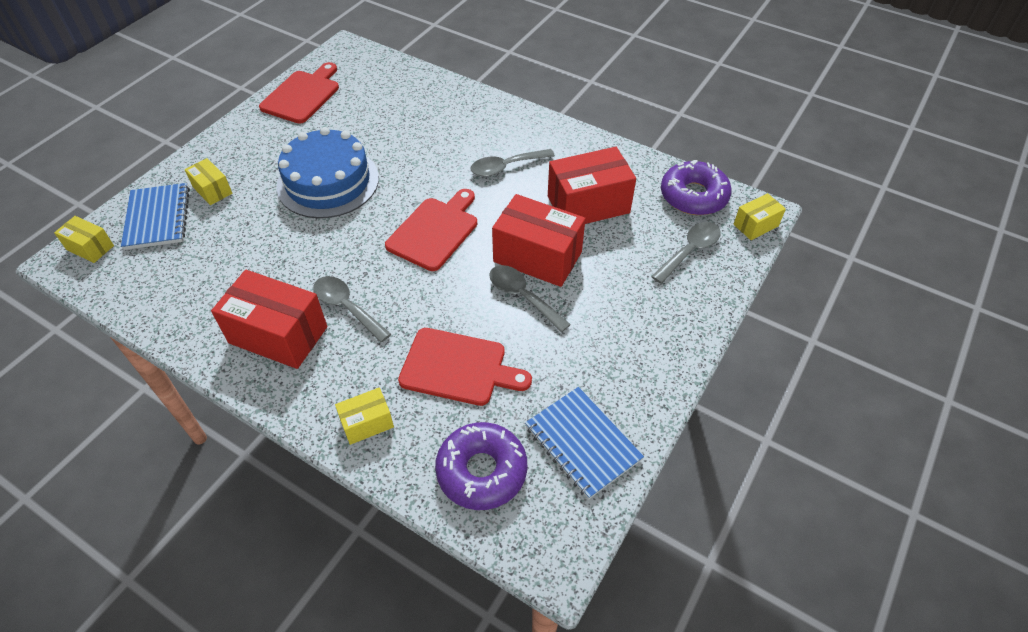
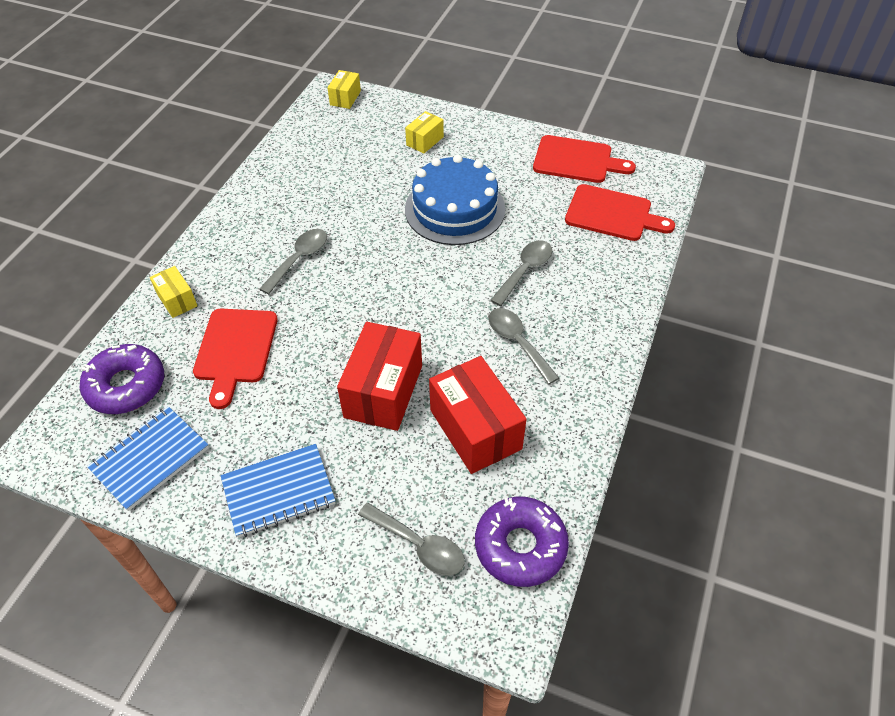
camera: 80 degrees right, 0 degrees up
(157, 218) = (384, 121): blue notebook -> blue notebook (278, 492)
(278, 335) = (266, 224): red box -> none
(435, 231) = (404, 301): red cutting board -> red cutting board (612, 214)
(523, 296) = (326, 386): grey spoon -> grey spoon (525, 271)
(755, 225) = (482, 628): yellow box -> none

